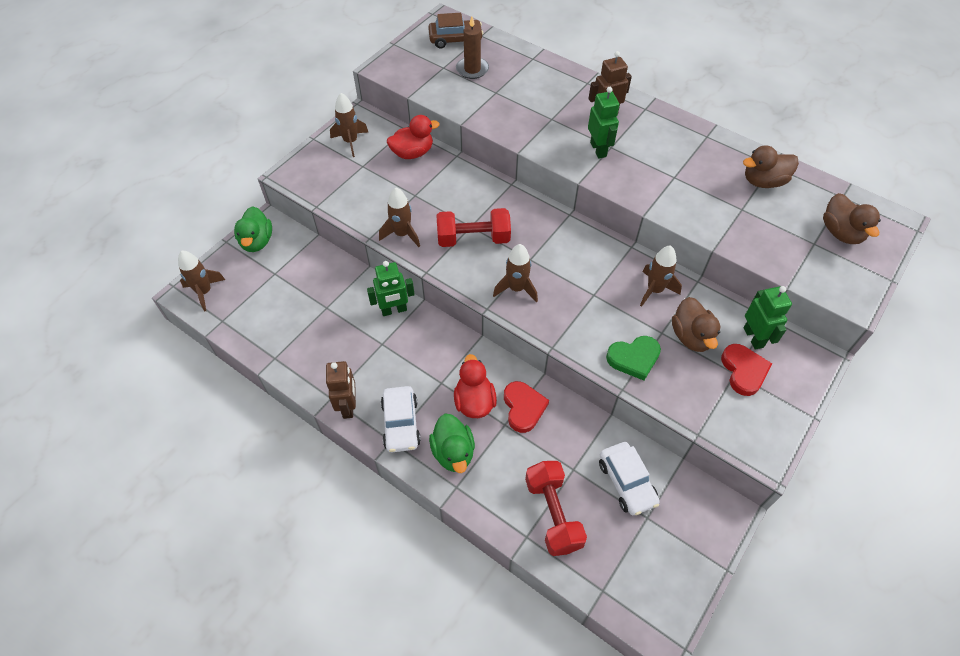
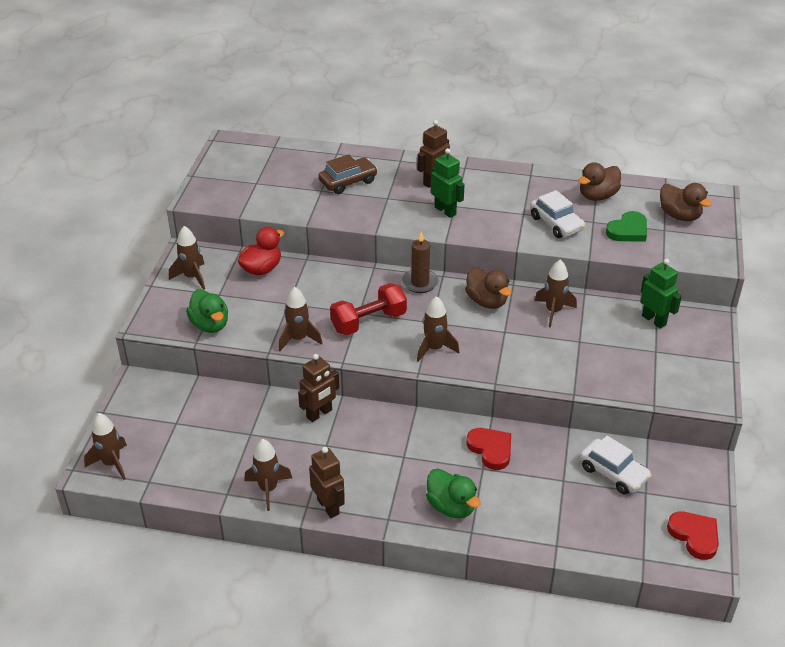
camera: 25 degrees left, 15 degrees down
(257, 241) = (137, 401): green duck -> green duck (210, 325)
(309, 367) = (268, 489): none -> brown rocket
(394, 310) = (319, 414): green robot -> brown robot
(401, 424) = (388, 502): white car -> white car (556, 223)
(455, 39) = (251, 156): brown car -> brown car (348, 182)
(472, 69) = (286, 177): brown candle -> brown candle (420, 283)
(474, 401) = (444, 460): red duck -> none
(553, 514) = (567, 519): red dumbbell -> none
(634, 358) = (569, 368): green heart -> green heart (628, 230)
(691, 336) = (605, 336): brown duck -> brown duck (486, 301)
(743, 371) = (661, 347): red heart -> red heart (694, 536)

